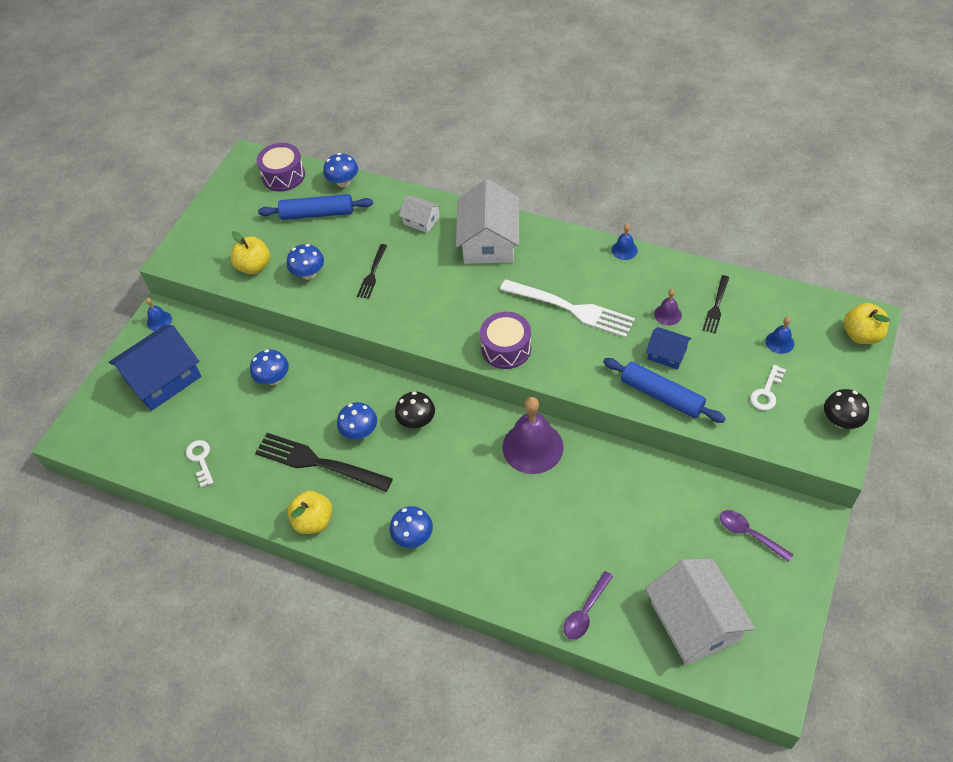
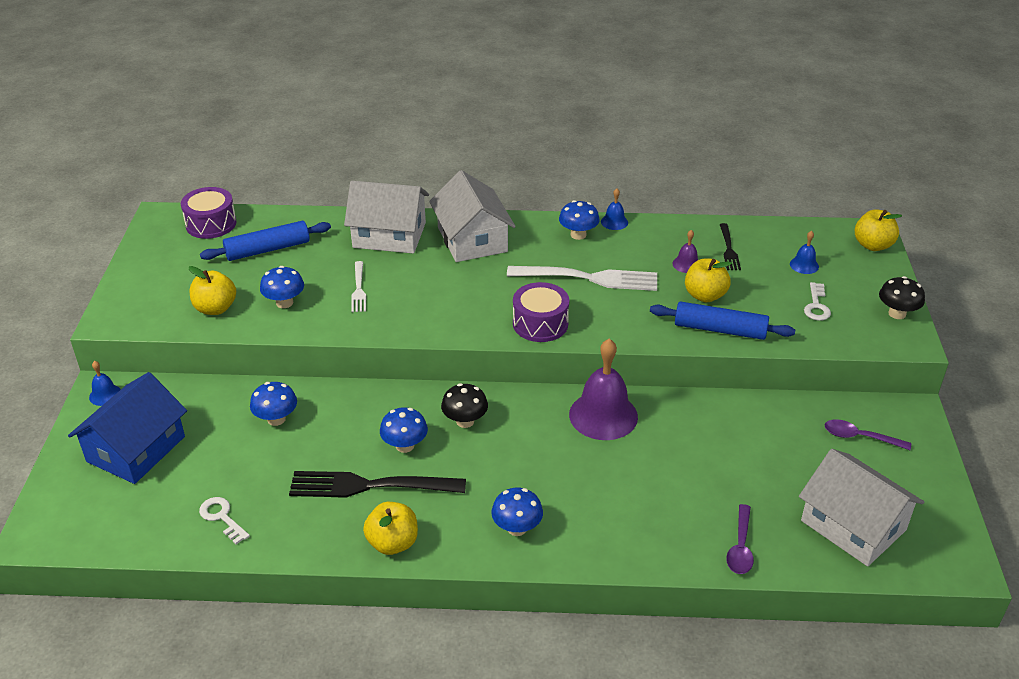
camera: 25 degrees left, 15 degrees down
(343, 182) = (284, 218): blue mushroom -> blue mushroom (578, 235)
(372, 273) = (358, 289): black fork -> white fork
(421, 220) = (389, 235): white house -> white house, size x1.99
(667, 354) = (705, 295): blue house -> yellow apple

